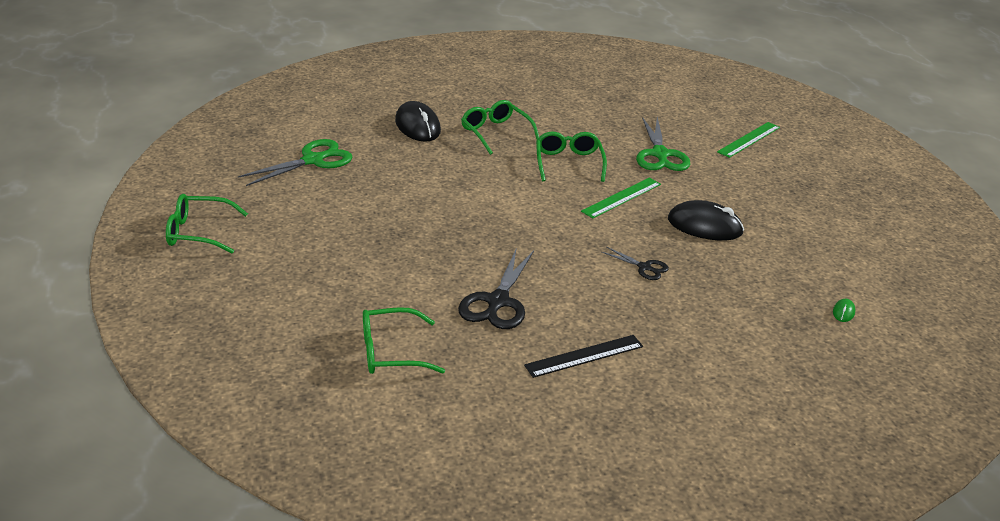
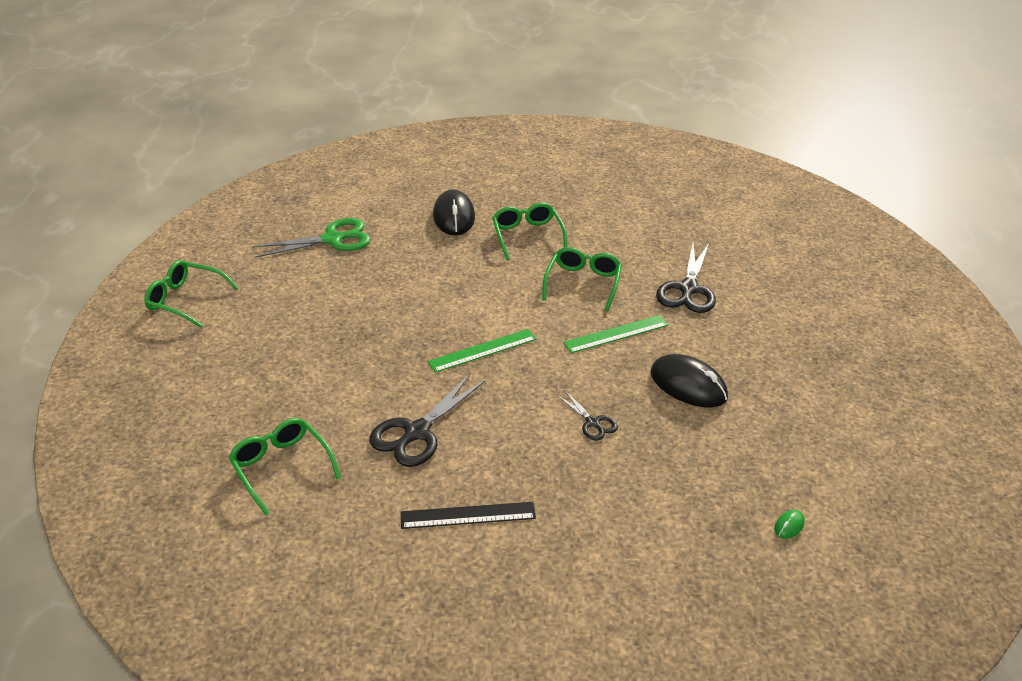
camera: 20 degrees right, 5 degrees up
(391, 352) = (281, 467): green glasses -> green glasses turned 45 degrees clockwise
(660, 154) = (688, 289): green scissors -> black scissors
(749, 139) = (800, 286): green ruler -> green ruler (482, 350)

